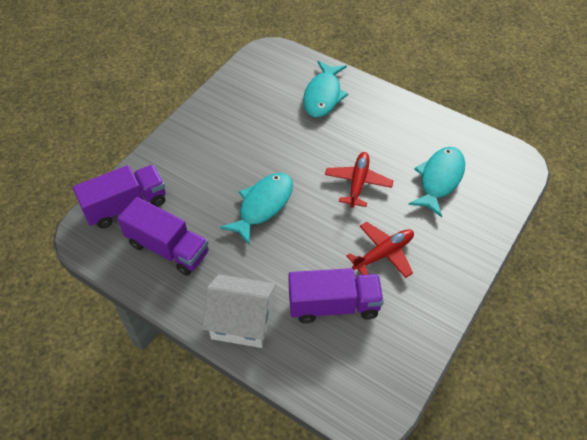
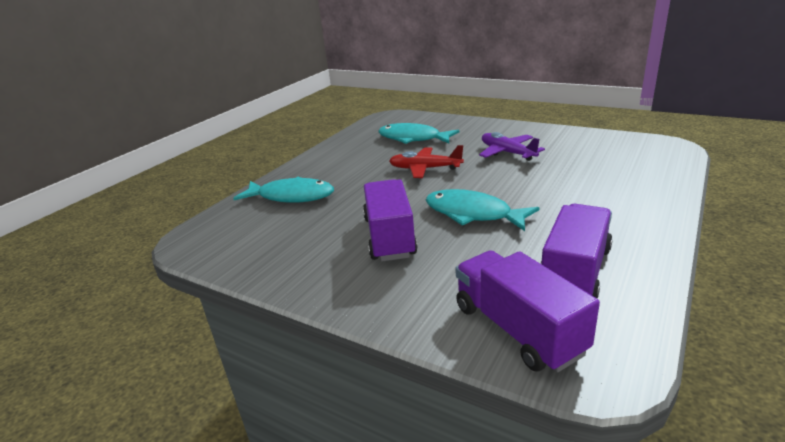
camera: 90 degrees left, 25 degrees down
(242, 321) = (639, 207): white house -> none
(334, 305) = (579, 167): purple truck -> purple truck (389, 237)
(383, 253) = (507, 153): red plane -> purple plane

